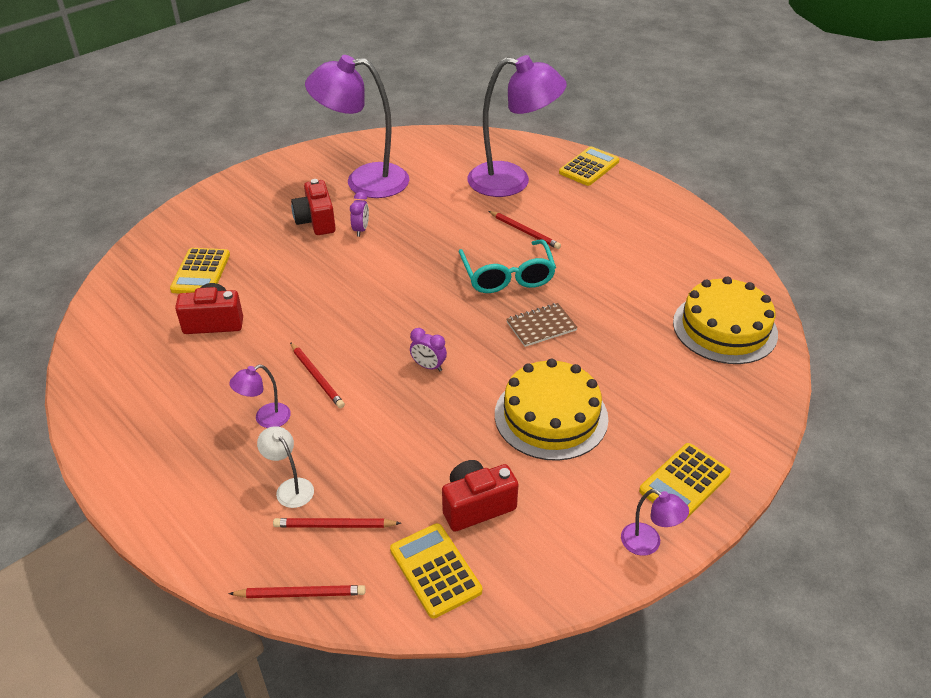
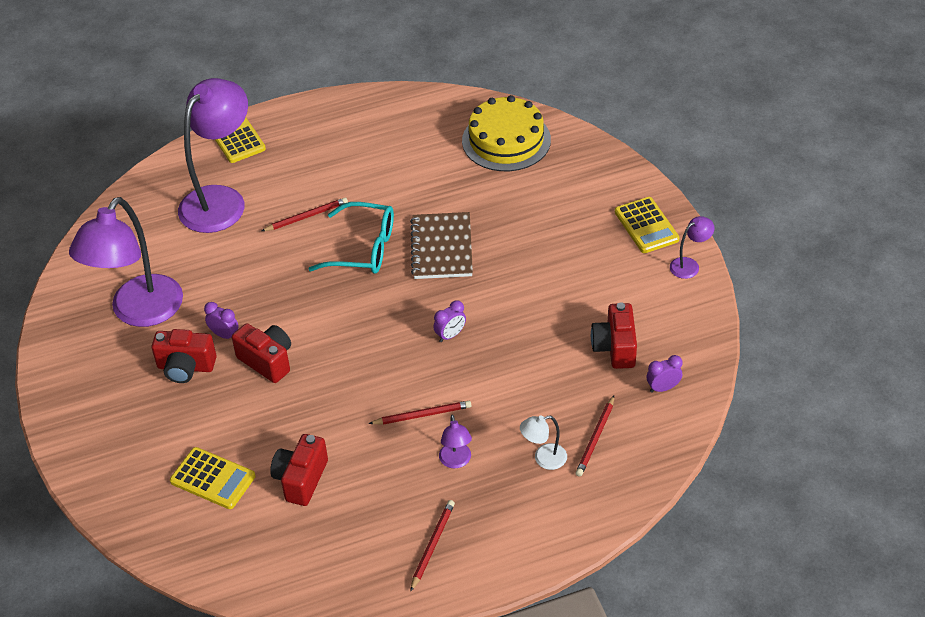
camera: 65 degrees left, 5 degrees up
(301, 594) = (650, 472): red pencil -> red pencil (432, 545)
(342, 261) = (267, 361): none -> red camera
(435, 570) = (663, 388): yellow calculator -> purple clock
(541, 326) = (442, 248): brown notebook -> brown notebook, size x1.53
(551, 416) = (547, 276): yellow cake -> none

